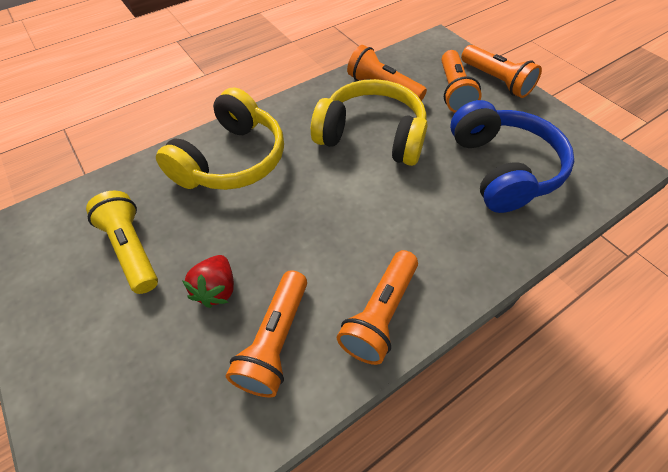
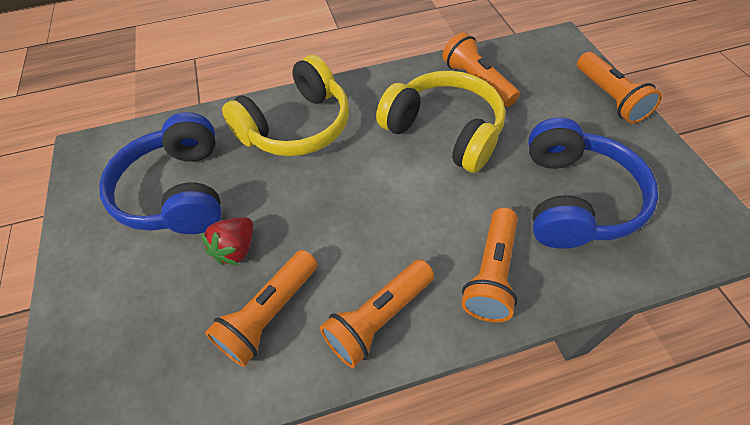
camera: 20 degrees right, 0 degrees up
(132, 249) = (178, 191): yellow flashlight -> blue headphones
(454, 92) = (554, 101): orange flashlight -> orange flashlight (491, 274)

